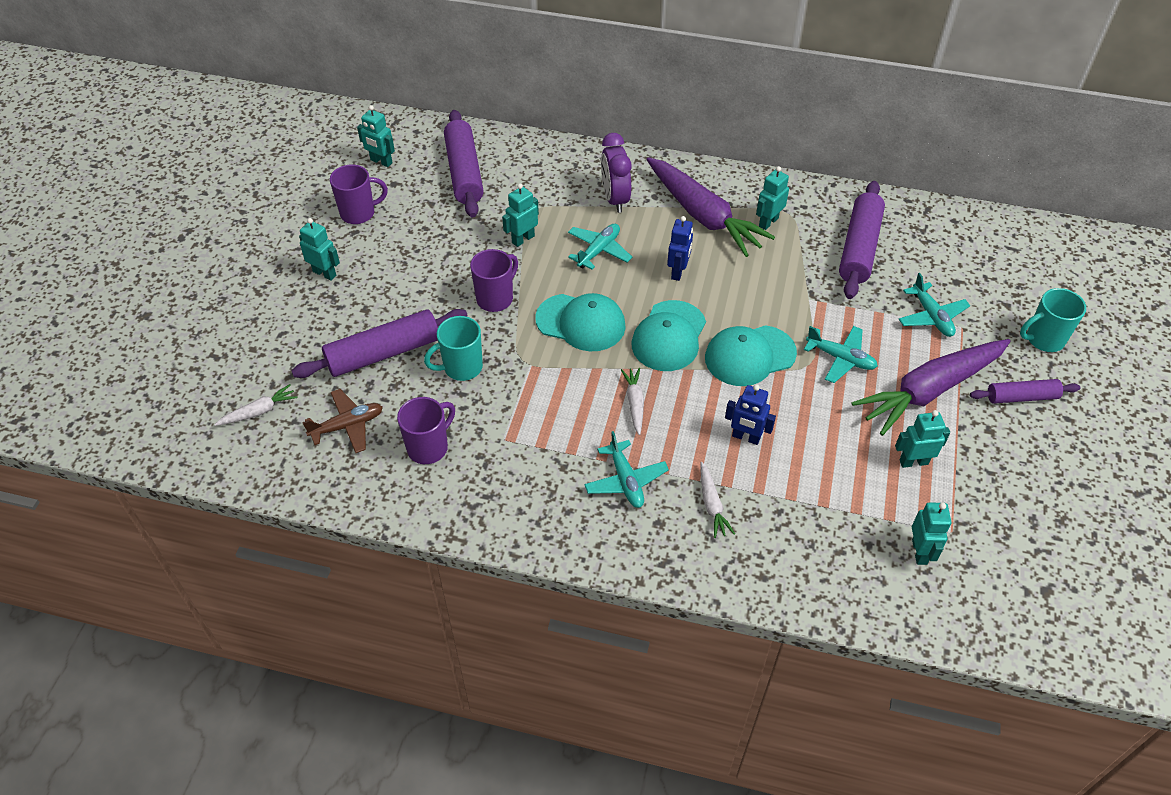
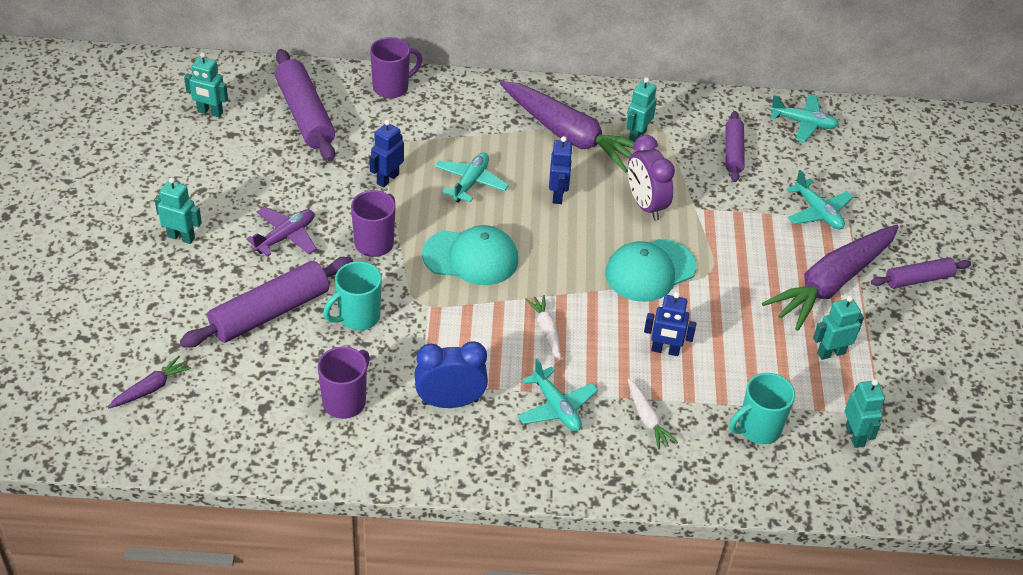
camera: 15 degrees left, 5 degrees down
(259, 411) = (151, 388): white carrot -> purple carrot
(347, 426) = (252, 391): brown plane -> none
(359, 213) = (201, 170): purple mug -> purple mug (392, 88)
(416, 283) = (285, 237): none -> purple plane
(523, 239) = (387, 179): turquoise robot -> blue robot
(525, 461) = (450, 402): none -> blue clock
(615, 199) = (474, 127): purple clock -> purple clock (645, 205)
(669, 336) = (564, 261): turquoise cap -> none
(840, 358) = (739, 263): turquoise plane -> turquoise plane (803, 123)
(859, 248) = (733, 152): purple rolling pin -> purple rolling pin, size x0.59
(1043, 339) = (927, 222): turquoise mug -> turquoise mug (758, 429)

